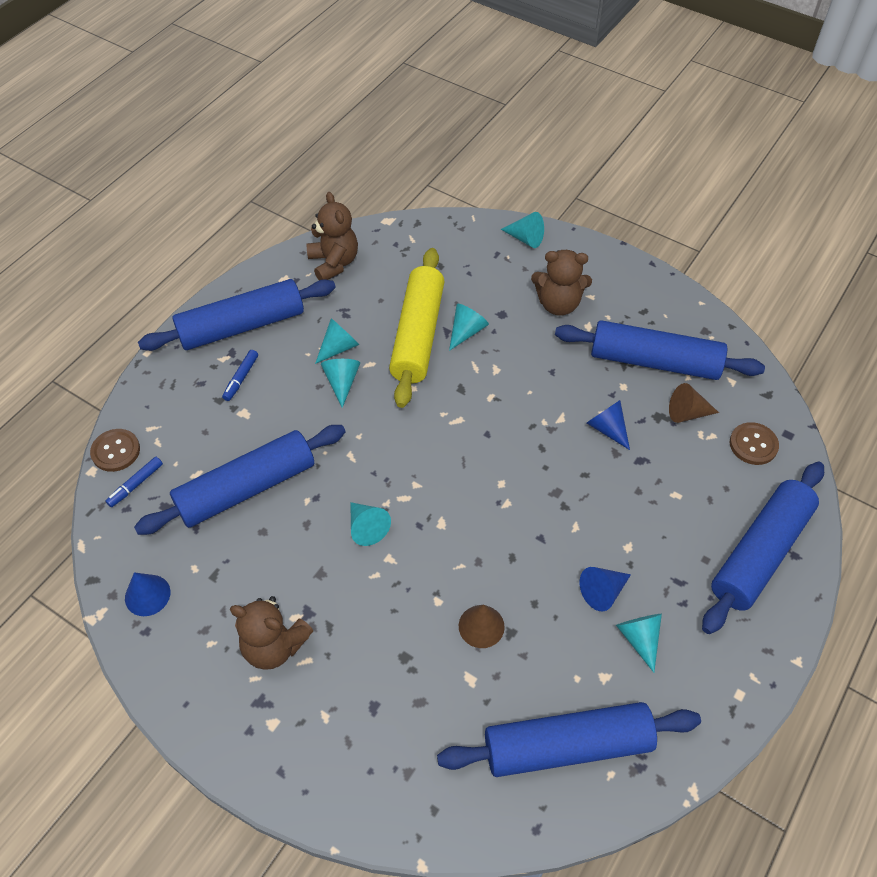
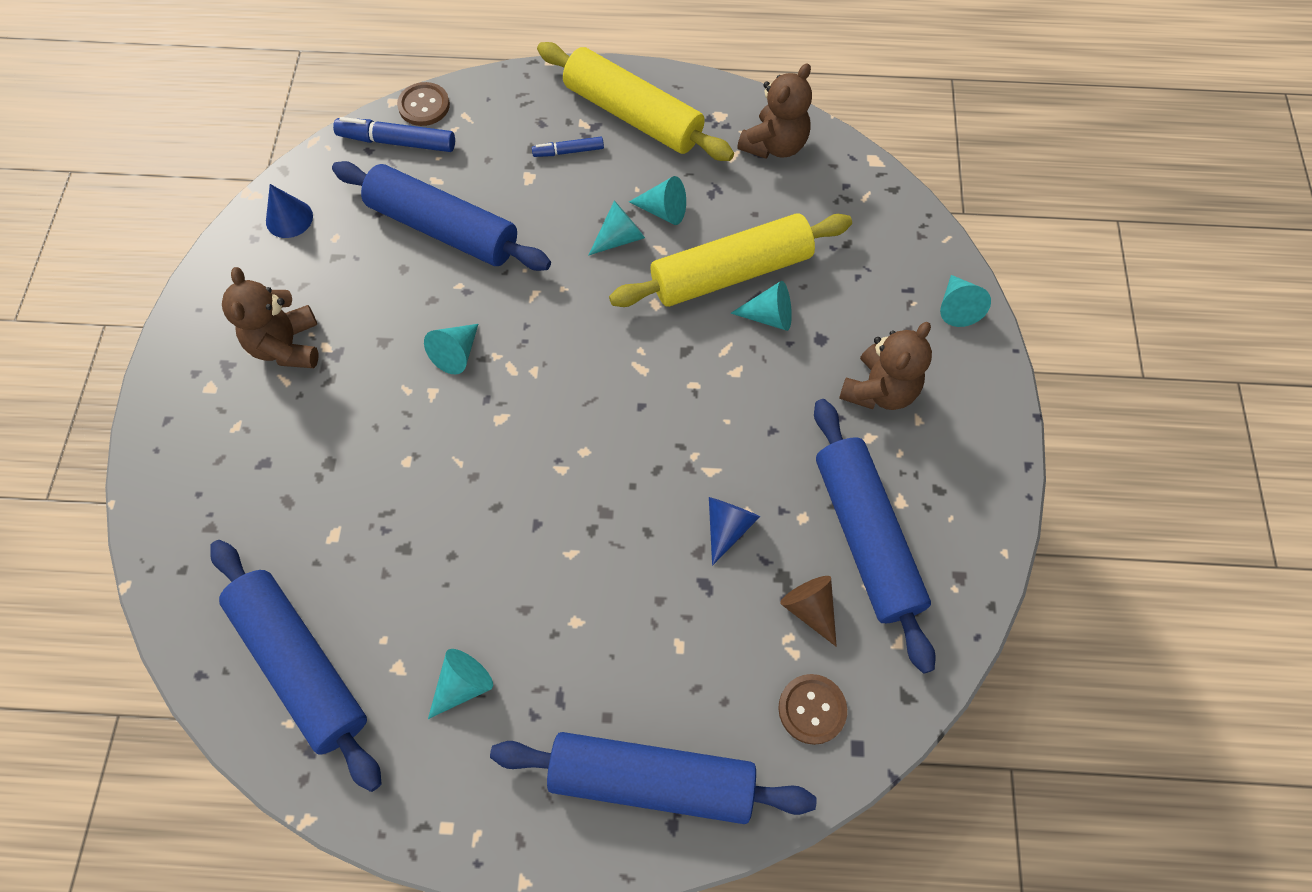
camera: 60 degrees right, 10 degrees up
(136, 484) = (397, 142): blue marker -> blue marker, size x1.68
(242, 326) = (633, 115): blue rolling pin -> yellow rolling pin
(481, 626) = (398, 516): brown cone -> none
(558, 304) = (879, 390): brown teddy bear -> brown teddy bear turned 120 degrees counterclockwise
(602, 592) = (502, 619): blue cone -> none

